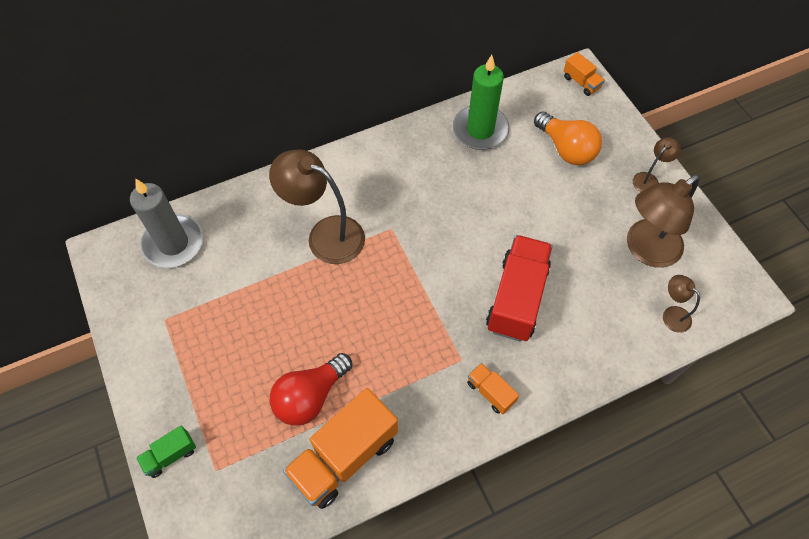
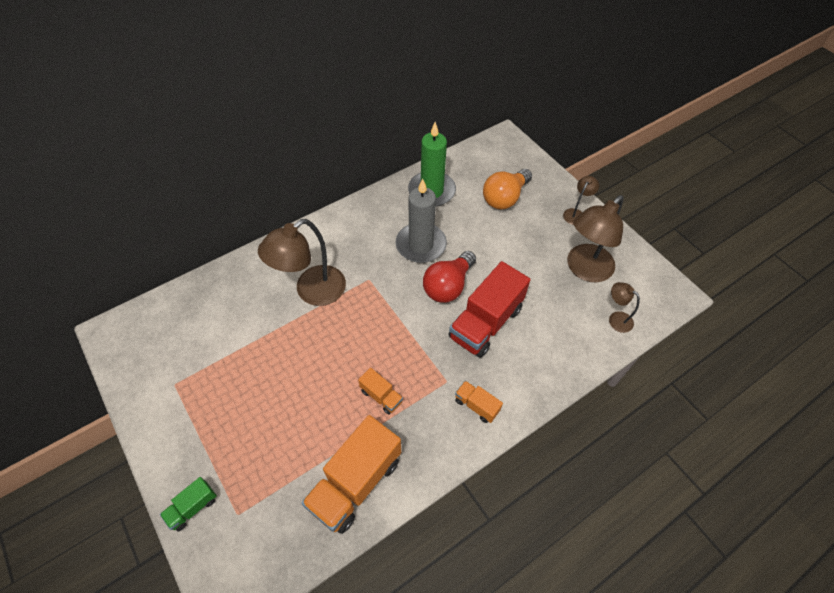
camera: 10 degrees left, 5 degrees down
(173, 243) = (176, 317): grey candle -> grey candle (421, 245)
(310, 396) = (317, 433): red light bulb -> red light bulb (448, 286)
(325, 235) = (312, 292): brown lamp -> brown lamp turned 60 degrees counterclockwise
(517, 298) = (485, 323): red truck -> red truck turned 150 degrees counterclockwise
(566, 149) = (504, 198): orange light bulb -> orange light bulb turned 90 degrees clockwise
(581, 82) = (507, 145): orange truck -> orange truck (381, 396)

